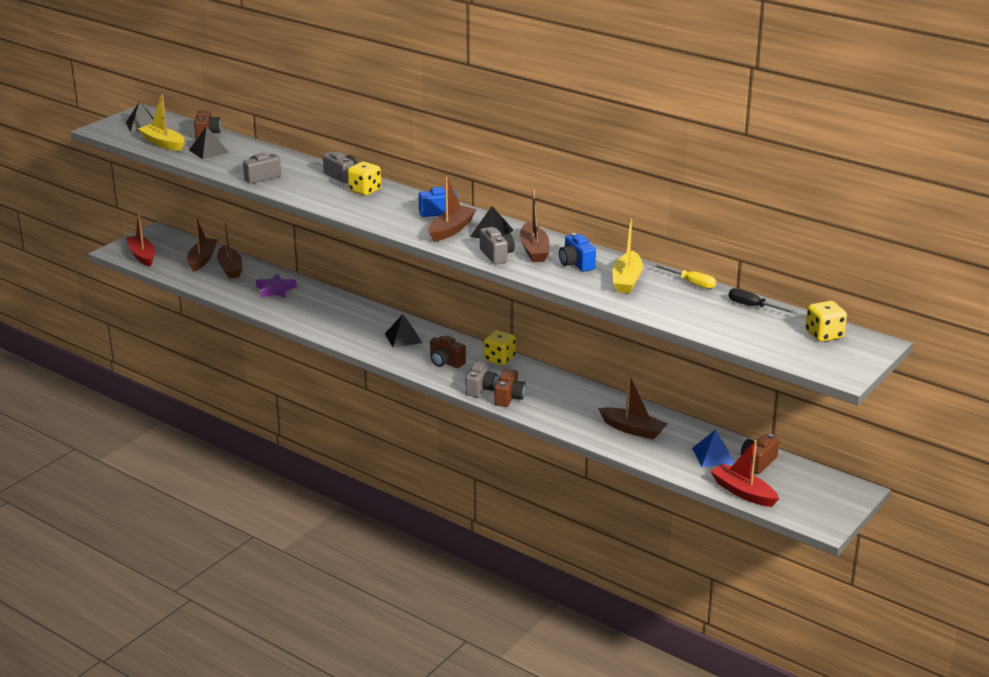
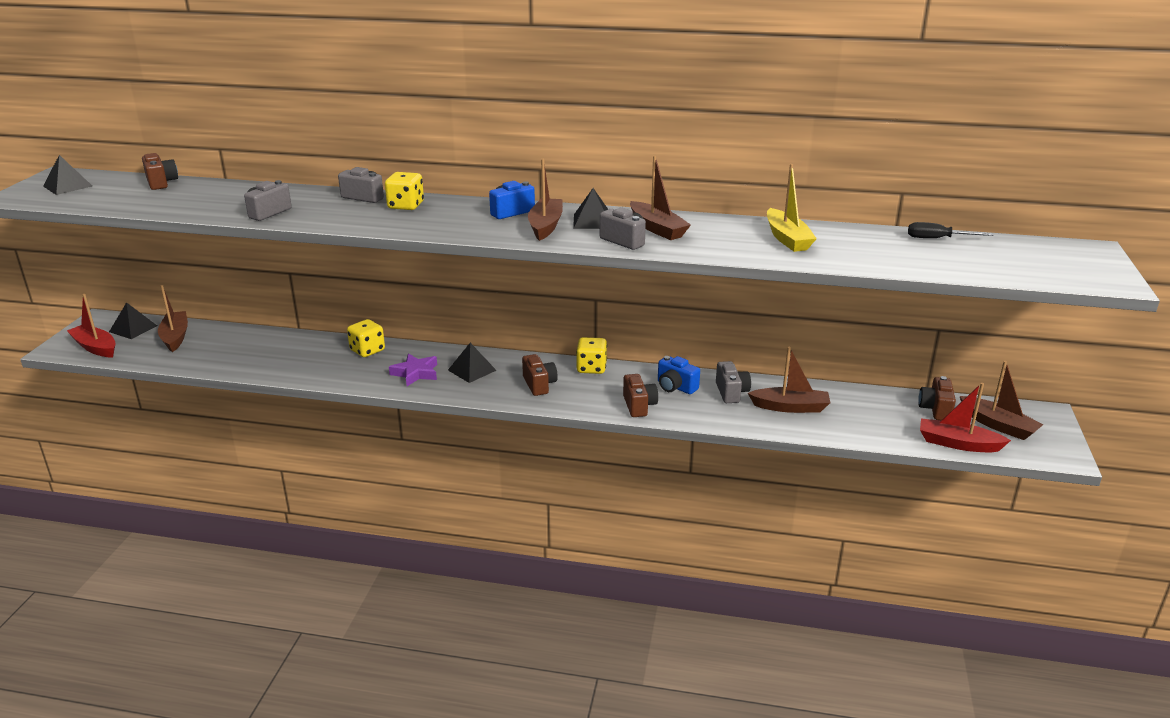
camera: 25 degrees left, 0 degrees up
(163, 143) = (110, 199): yellow boat -> none
(208, 151) = (177, 198): black pyramid -> black pyramid (133, 328)
(230, 268) = (216, 339): brown boat -> brown boat (998, 425)
(275, 290) = (287, 351): purple star -> purple star (415, 373)
(445, 362) = (539, 384): brown camera -> brown camera turned 120 degrees counterclockwise
(481, 388) = (601, 403): grey camera -> grey camera (731, 392)
(576, 264) = (717, 233): blue camera -> blue camera (675, 387)
(691, 283) = (850, 229): yellow screwdriver -> none
(713, 456) = (890, 414): blue pyramid -> none
(824, 335) = (1037, 250): yellow dice -> yellow dice (367, 350)

